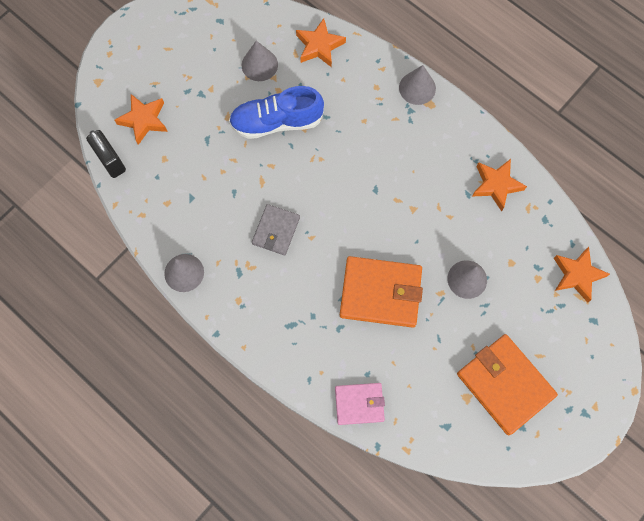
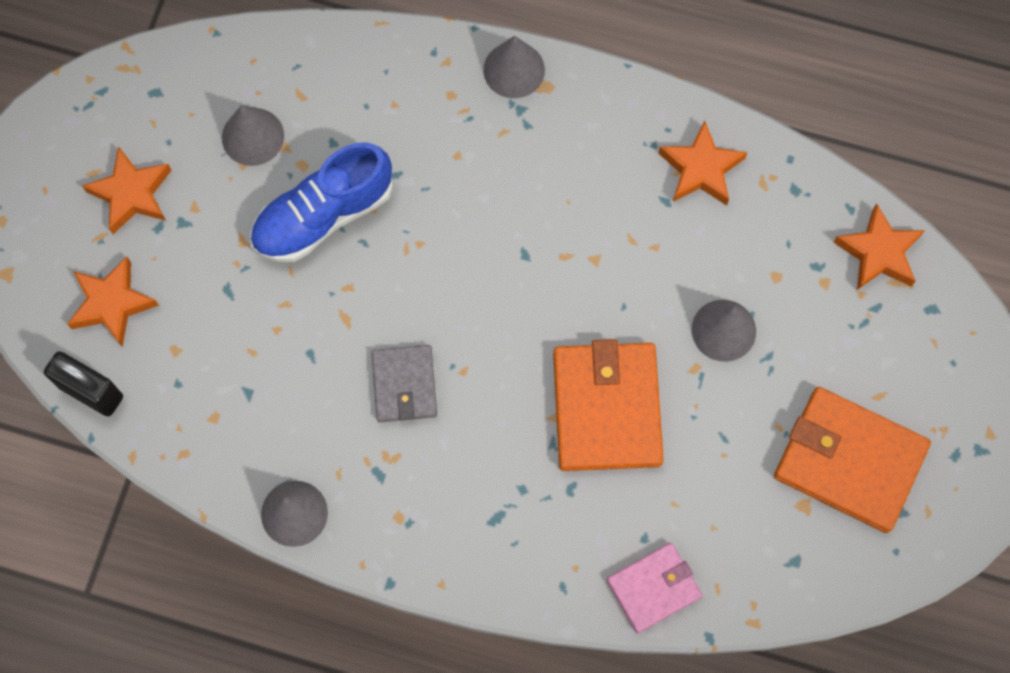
camera: 25 degrees left, 0 degrees up
(319, 46) = (332, 67): orange star -> orange star (131, 194)
(380, 293) = (606, 408): orange wallet -> orange wallet turned 75 degrees counterclockwise

